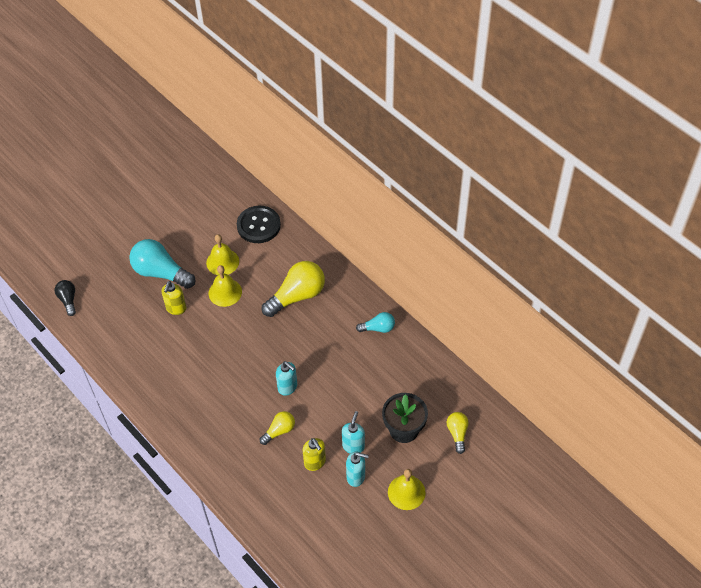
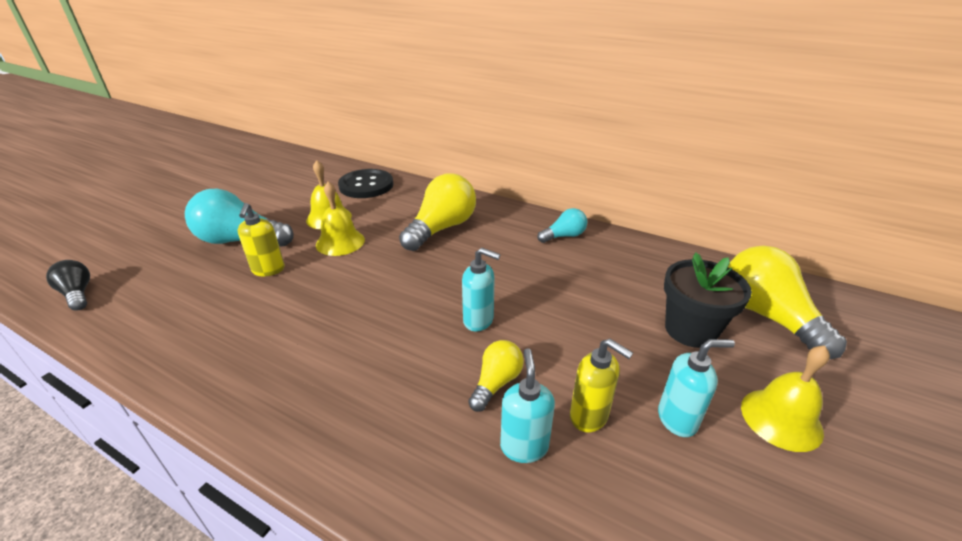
camera: 20 degrees left, 20 degrees down
(353, 446) = (635, 372): turquoise soap dispenser -> turquoise soap dispenser (524, 446)
(457, 433) = (767, 316): yellow light bulb -> yellow light bulb, size x1.88

